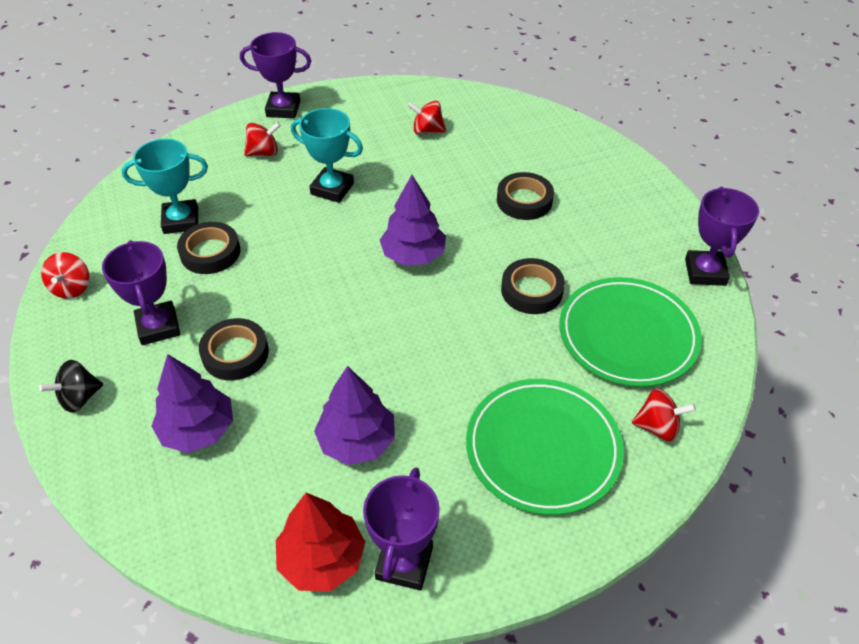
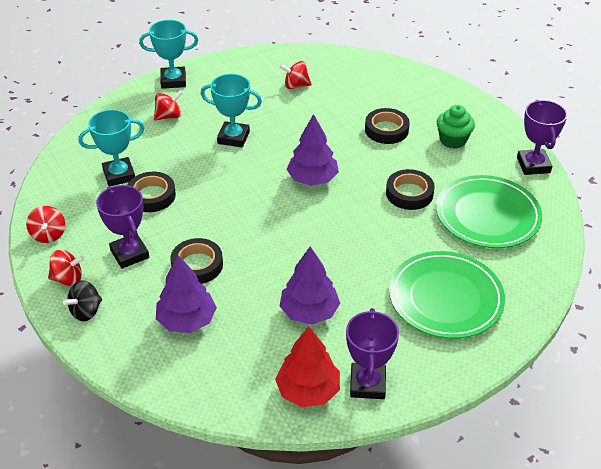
camera: 10 degrees left, 5 degrees down
(283, 109) = (173, 81): purple trophy -> turquoise trophy
(606, 225) = (453, 140): none -> green cupcake
(657, 427) = (523, 273): red spinning top -> red spinning top (68, 279)

